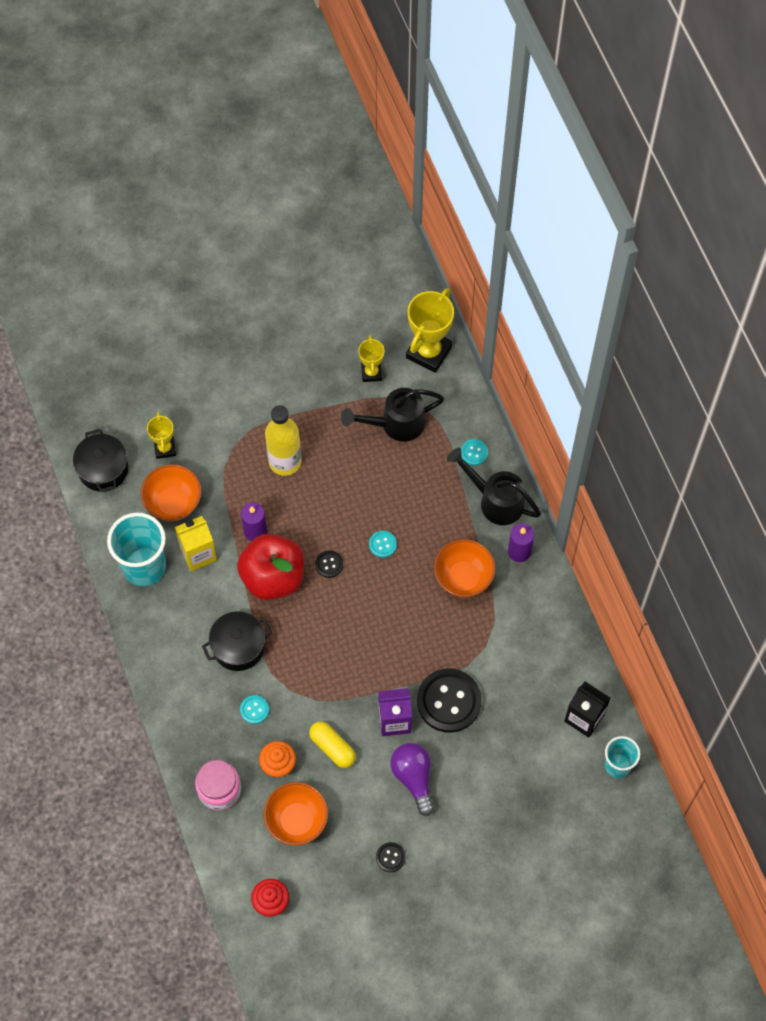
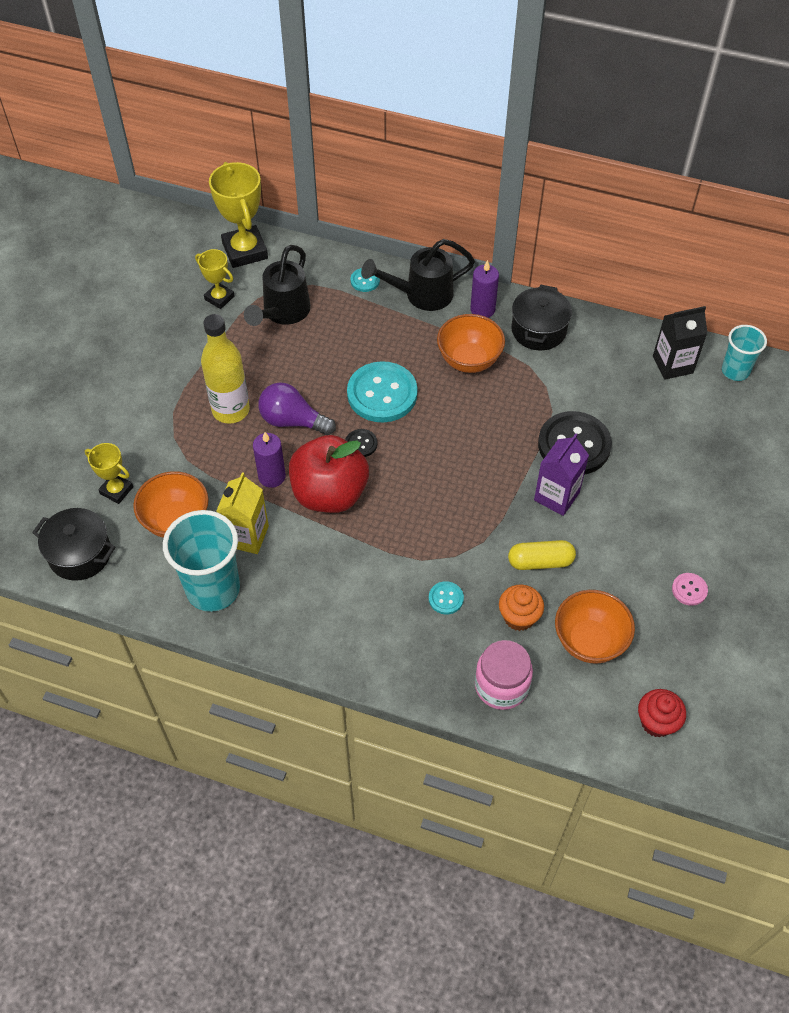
camera: 50 degrees left, 10 degrees down
(238, 647) = (370, 568): black pot -> black pot (538, 330)
(382, 544) = (382, 394): turquoise button -> turquoise button, size x2.23
(390, 857) = (689, 590): black button -> pink button
(413, 778) = (625, 519): purple light bulb -> purple light bulb (292, 421)

